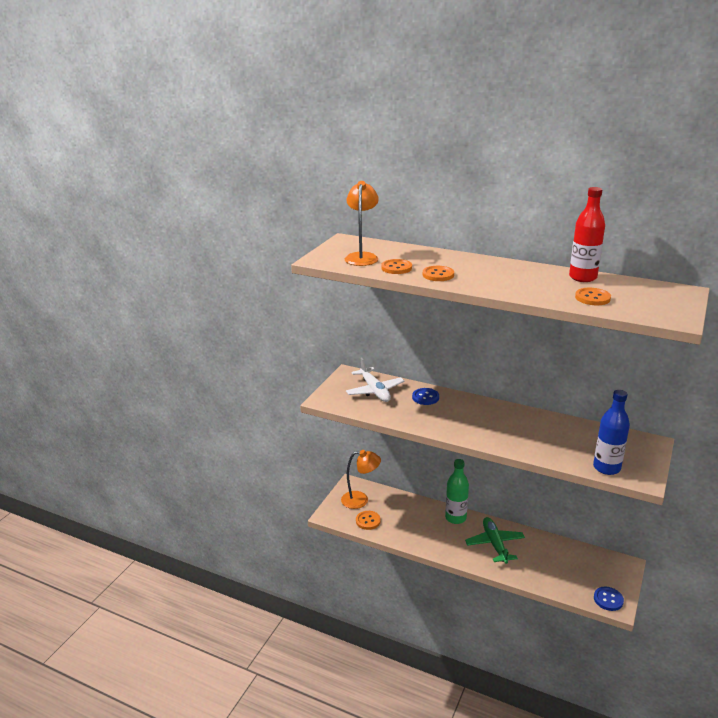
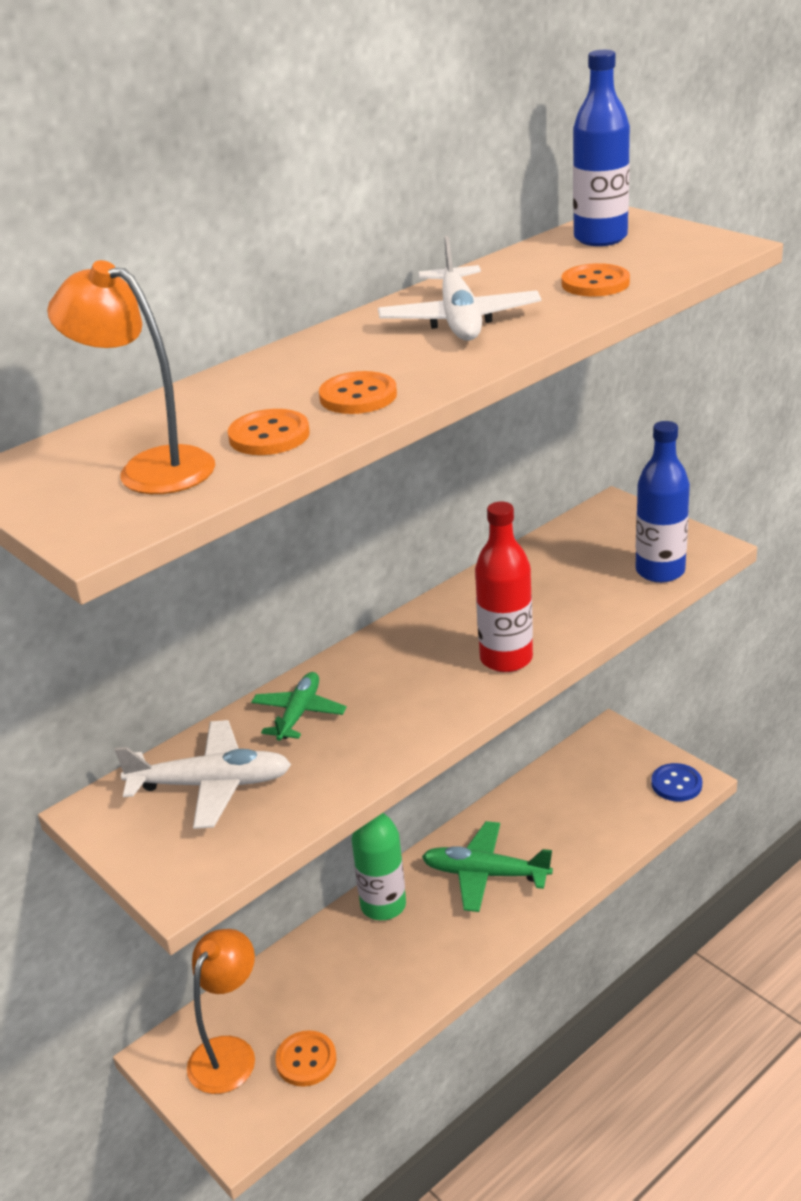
camera: 65 degrees left, 5 degrees up
(425, 397) = (299, 713): blue button -> green plane
(524, 279) = (459, 320): none -> white plane
(582, 277) = (499, 273): red bottle -> red bottle (506, 659)
(651, 291) = (600, 238): none -> blue bottle

